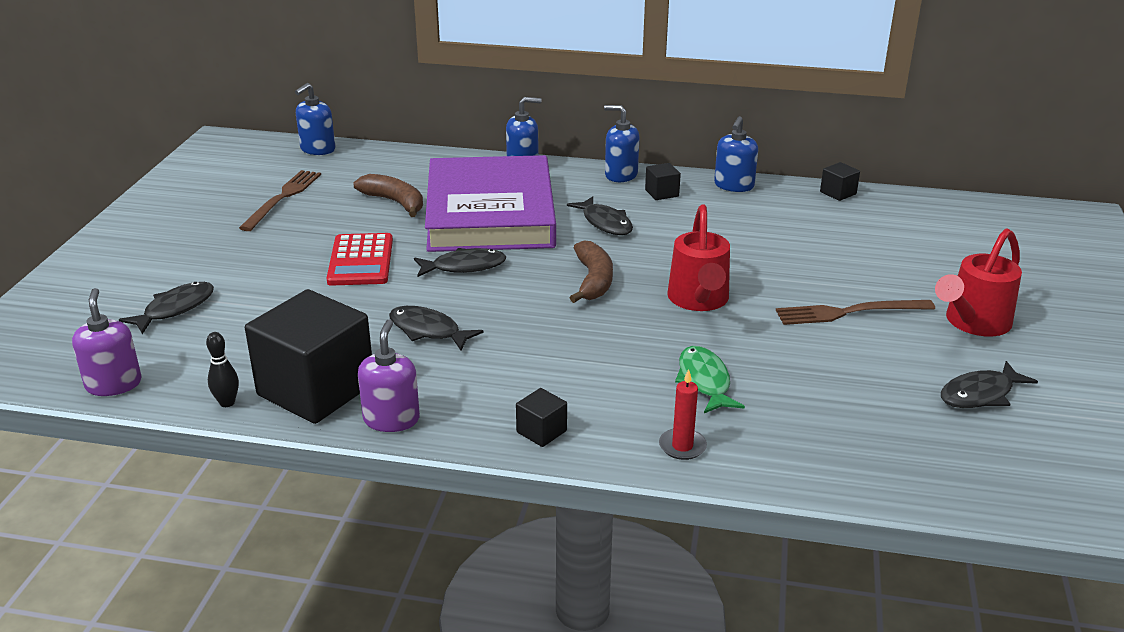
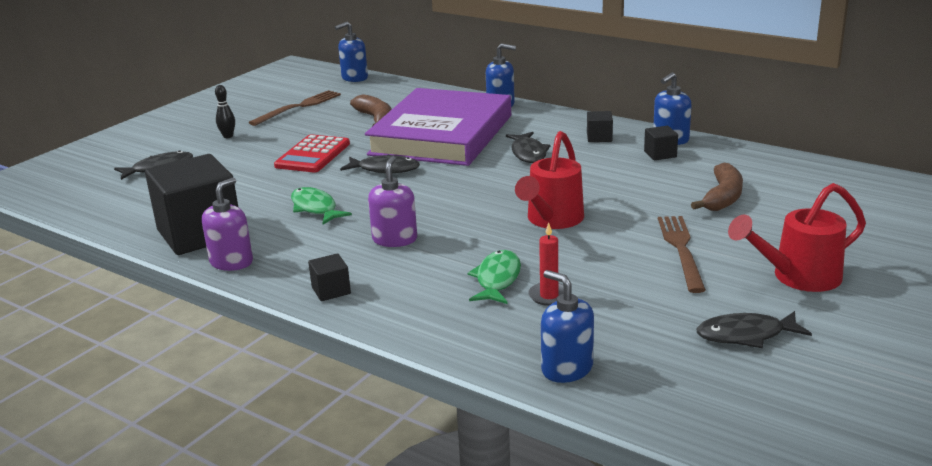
camera: 25 degrees right, 5 degrees down
(114, 384) = (77, 208): purple soap dispenser -> purple soap dispenser (395, 239)
(227, 403) = (134, 232): black bowling pin -> black bowling pin (228, 136)
(428, 330) = (315, 208): black fish -> green fish
(593, 281) = (477, 193): brown banana -> brown banana (722, 197)
(621, 175) = (576, 120): blue soap dispenser -> blue soap dispenser (567, 368)
(682, 446) = (431, 322): red candle -> red candle (549, 296)
(838, 193) = (766, 156): black cube -> black cube (660, 154)
(849, 312) = (681, 250): brown fork -> brown fork turned 75 degrees clockwise

